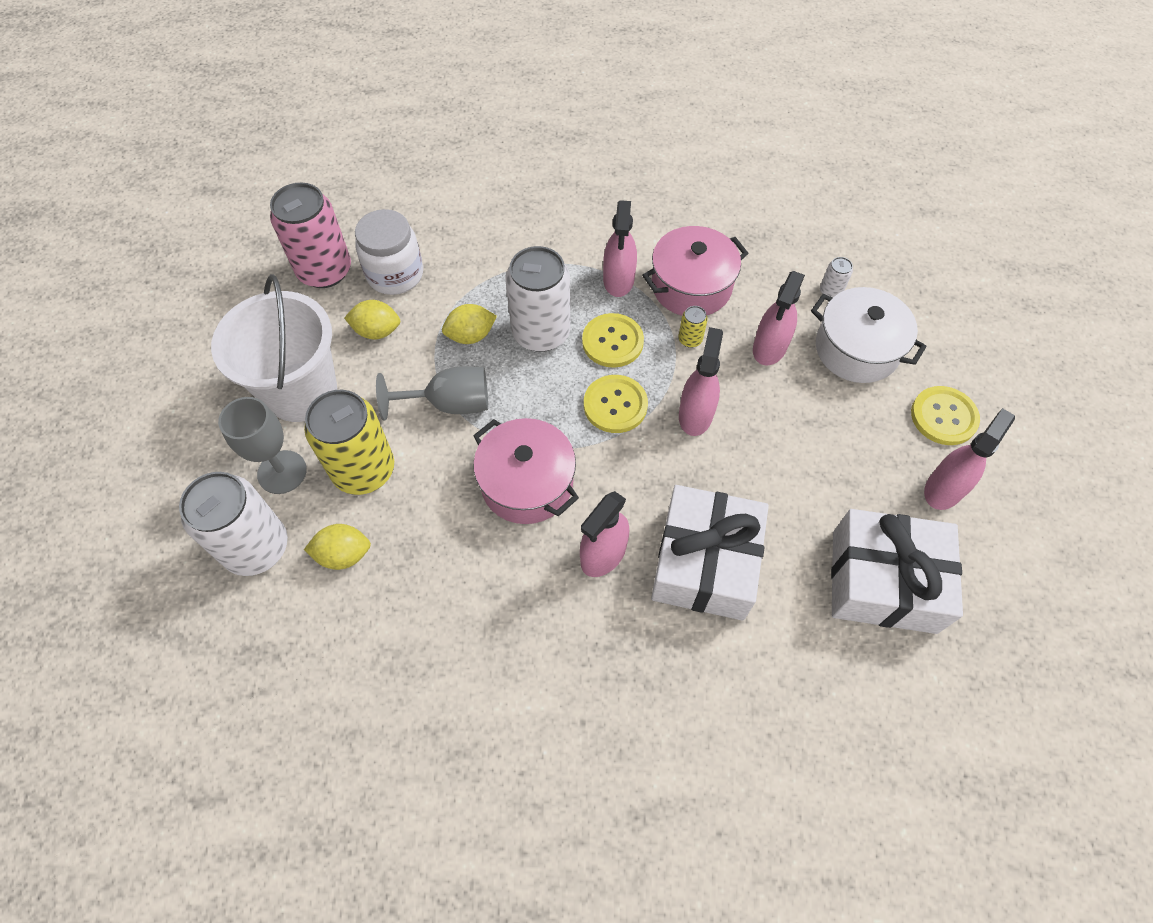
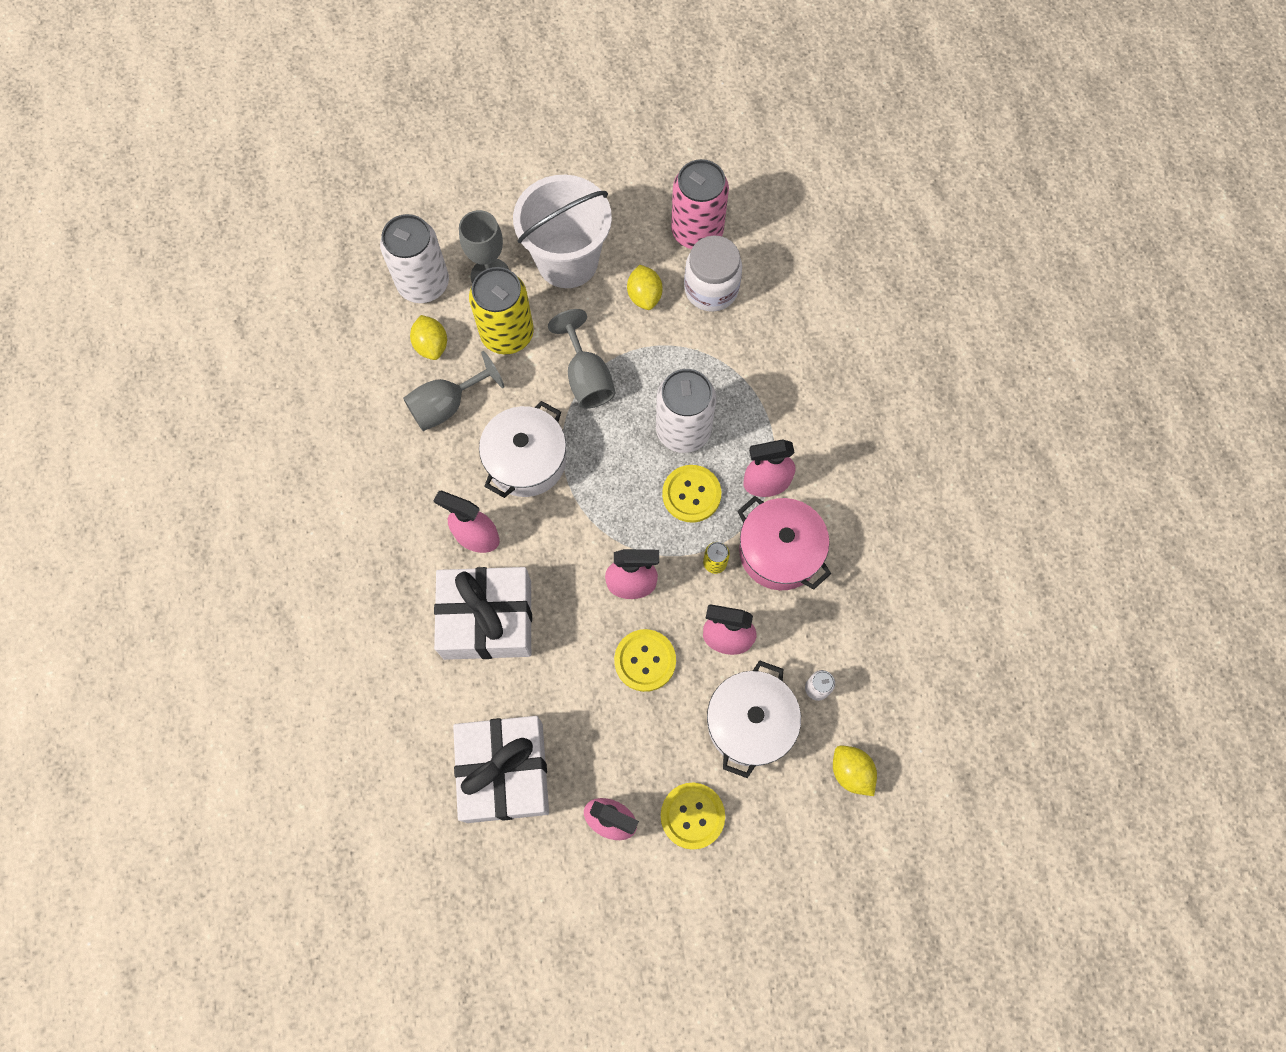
camera: 75 degrees right, 10 degrees up
(429, 553) = (447, 405): none -> grey goblet
(471, 336) = (662, 372): yellow lemon -> yellow lemon (851, 772)
(527, 483) = (526, 460): pink pot -> white pot
(615, 405) = (623, 512): yellow button -> yellow button (645, 660)

